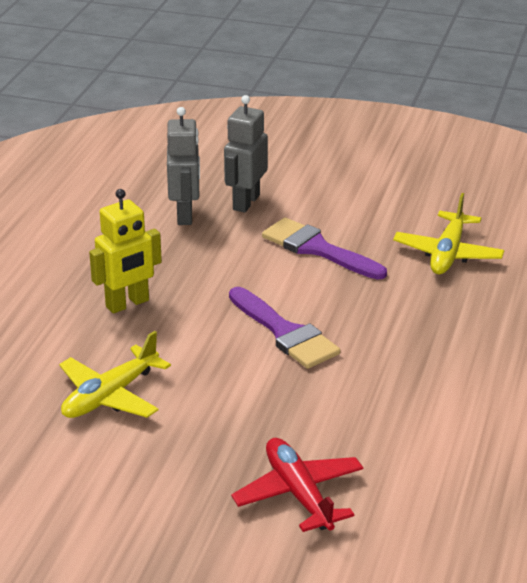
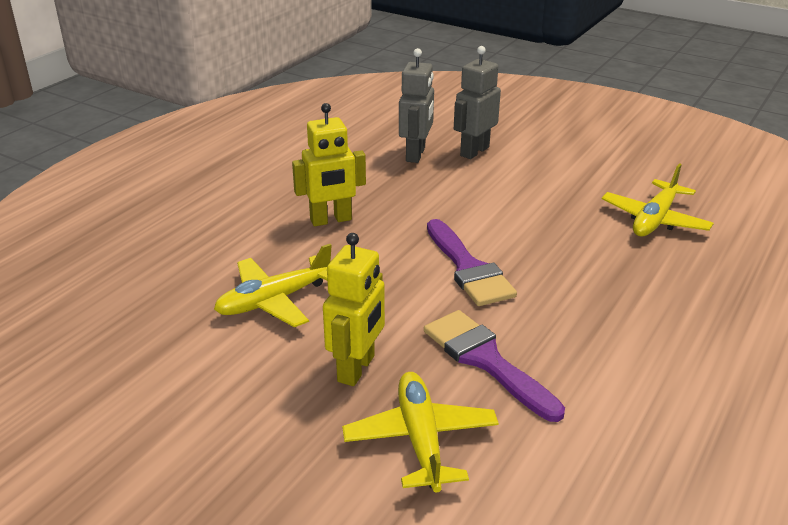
camera: 15 degrees right, 0 degrees up
(218, 445) = (356, 369): none -> yellow robot
(298, 493) = (420, 439): red plane -> yellow plane
(317, 249) = (526, 198): purple brush -> purple brush (486, 360)

